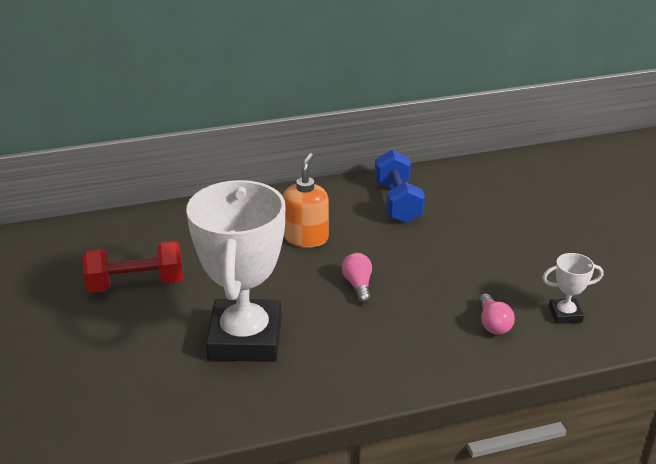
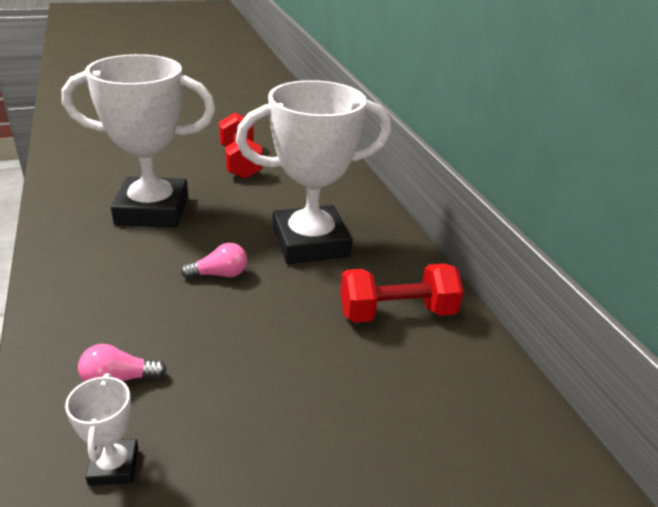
camera: 85 degrees right, 0 degrees up
(306, 238) = (310, 242): orange soap dispenser -> white trophy
(397, 202) = (397, 313): blue dumbbell -> red dumbbell

